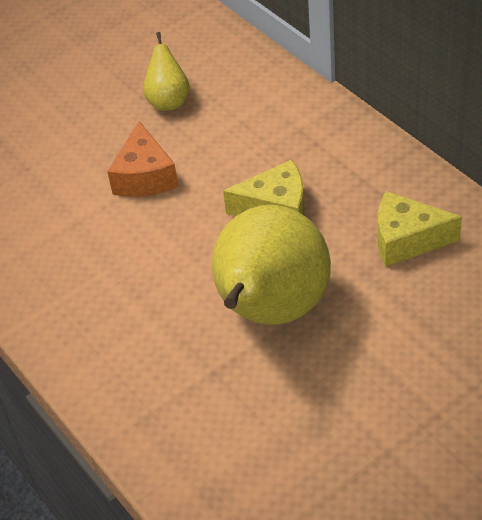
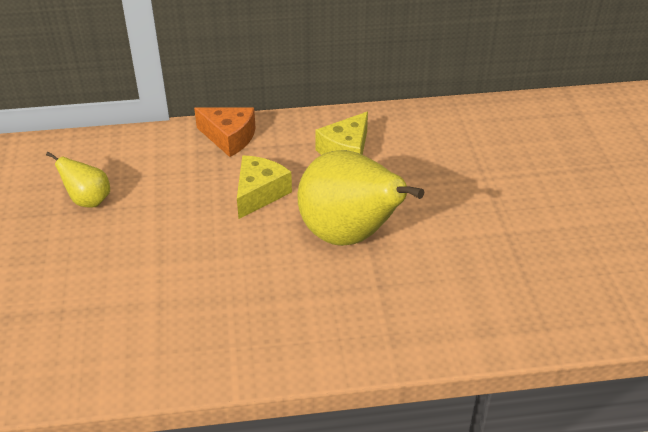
camera: 65 degrees left, 5 degrees down
(145, 176) = (153, 245): orange cheese -> orange cheese (229, 138)

